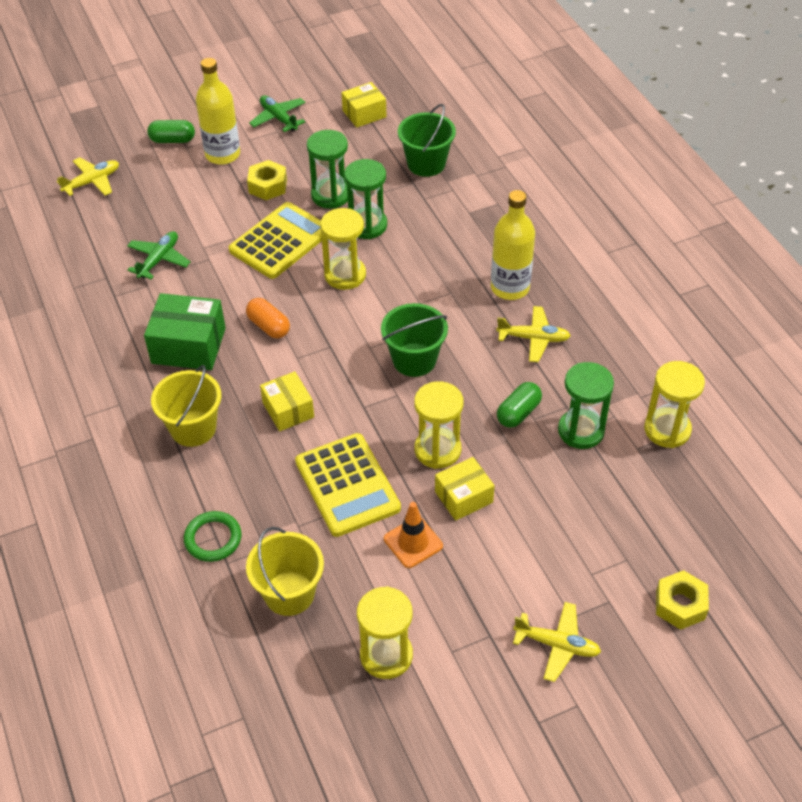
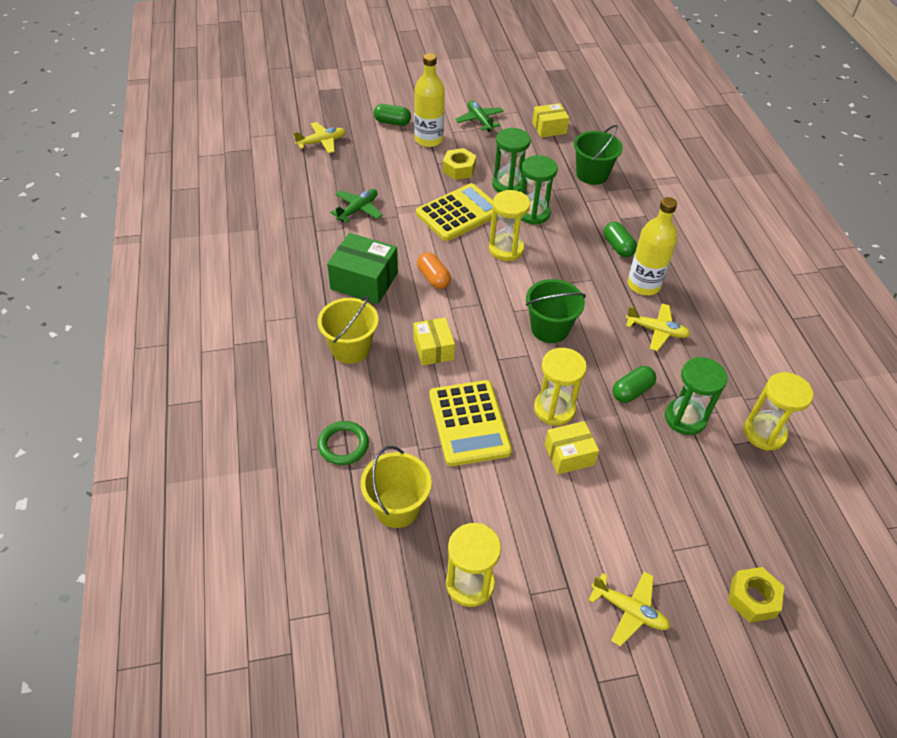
camera: 10 degrees right, 0 degrees up
(413, 542) = (516, 485): orange traffic cone -> none
(472, 248) = (618, 247): none -> green capsule

